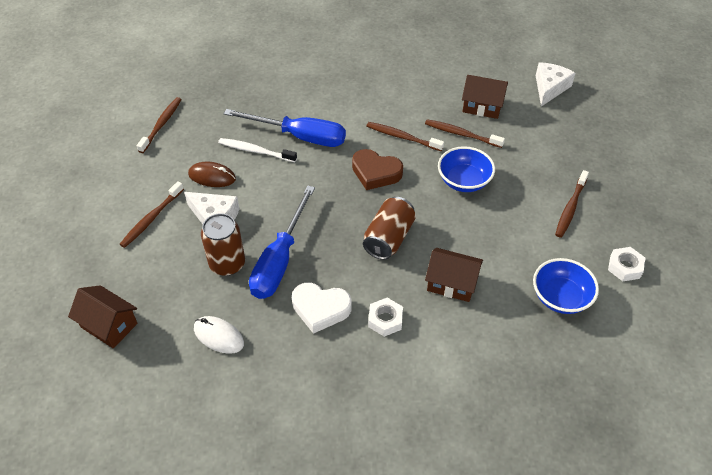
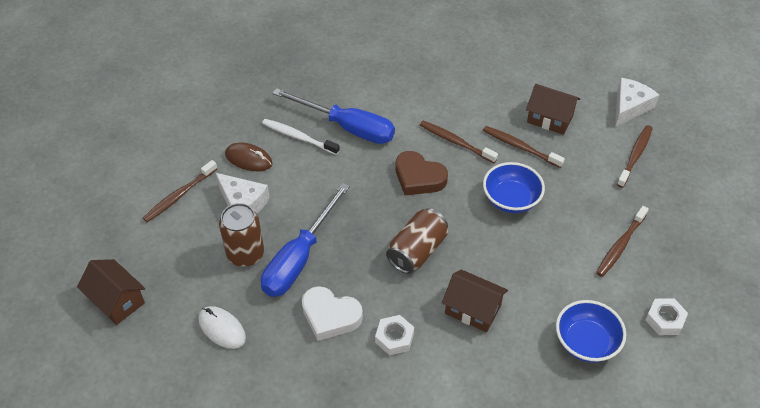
camera: 10 degrees right, 0 degrees up
(161, 125) = (208, 96): brown toothbrush -> brown toothbrush (635, 156)

